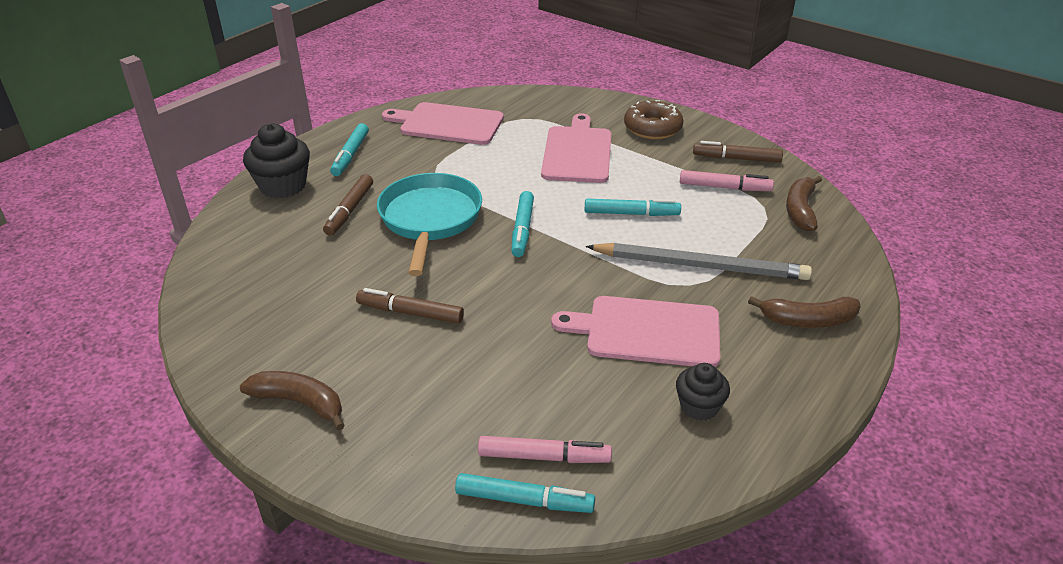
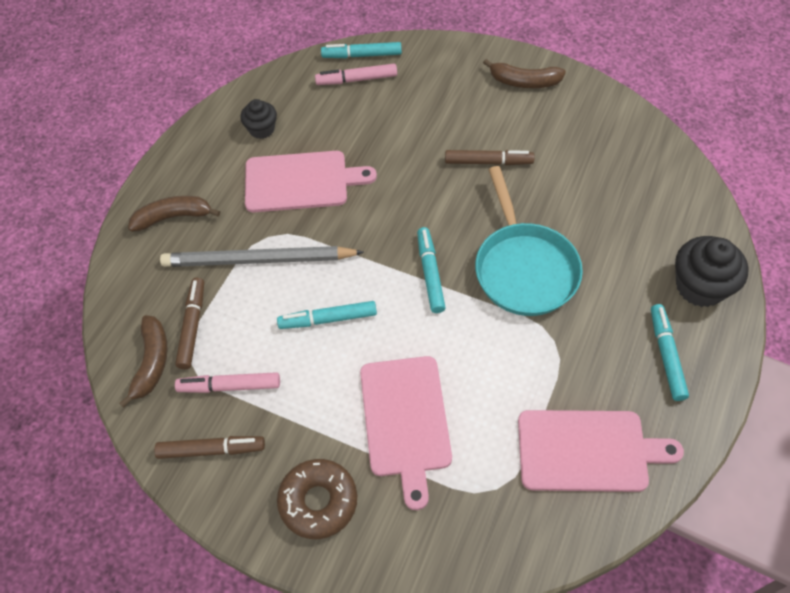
camera: 170 degrees right, 20 degrees up
(349, 210) = (608, 265): brown marker -> brown marker (192, 326)

